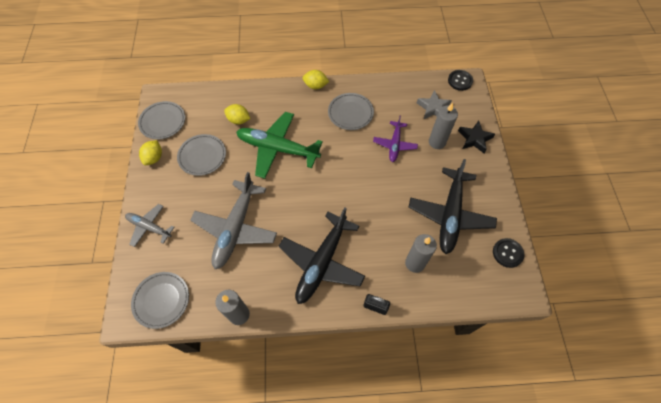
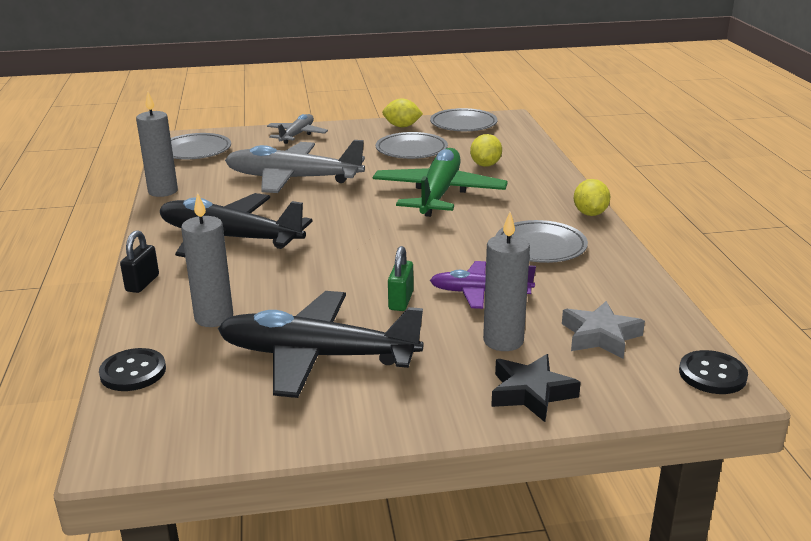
camera: 85 degrees right, 35 degrees down
(401, 178) = (401, 301): none -> green padlock
(507, 253) = (218, 432): black button -> black button (133, 372)

